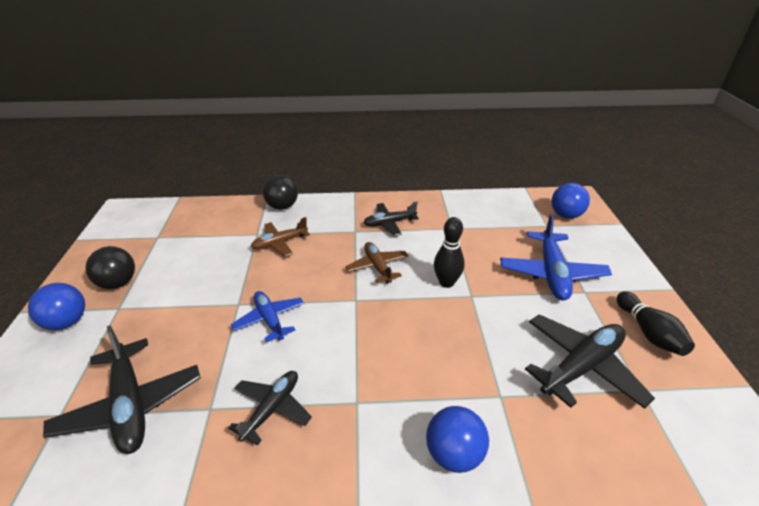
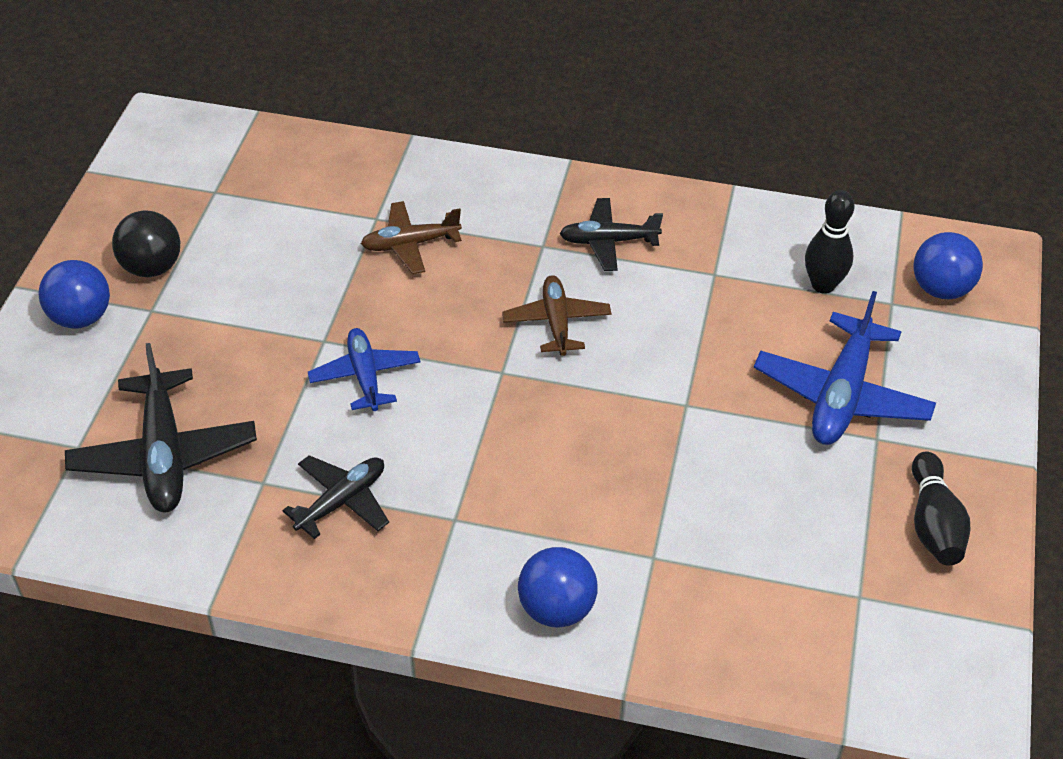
camera: 15 degrees right, 10 degrees up
(282, 206) = (432, 168): black ball -> none
(446, 282) = (657, 374): black bowling pin -> black bowling pin (823, 285)
(581, 367) = (793, 547): black plane -> none

